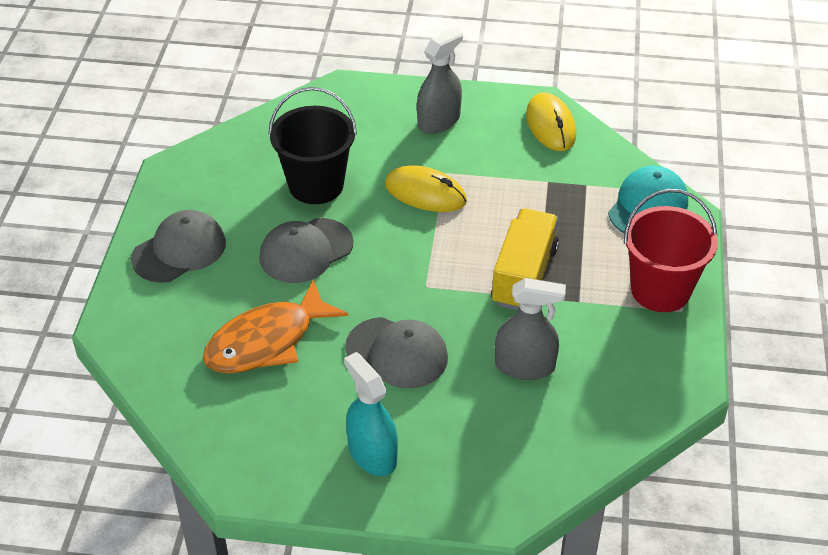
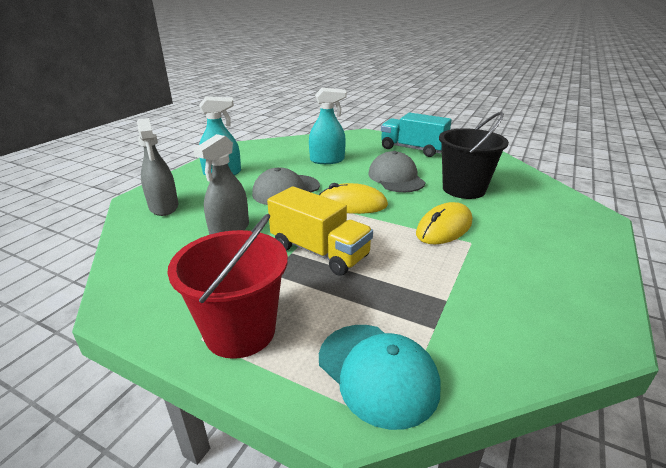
camera: 110 degrees right, 15 degrees down
(179, 250) = (412, 149): grey cap -> turquoise truck
(267, 341) = (327, 160): orange fish -> turquoise spray bottle
(439, 121) = (553, 254): grey spray bottle -> grey spray bottle (164, 207)
(550, 125) = (556, 331): yellow mouse -> yellow mouse (352, 204)

